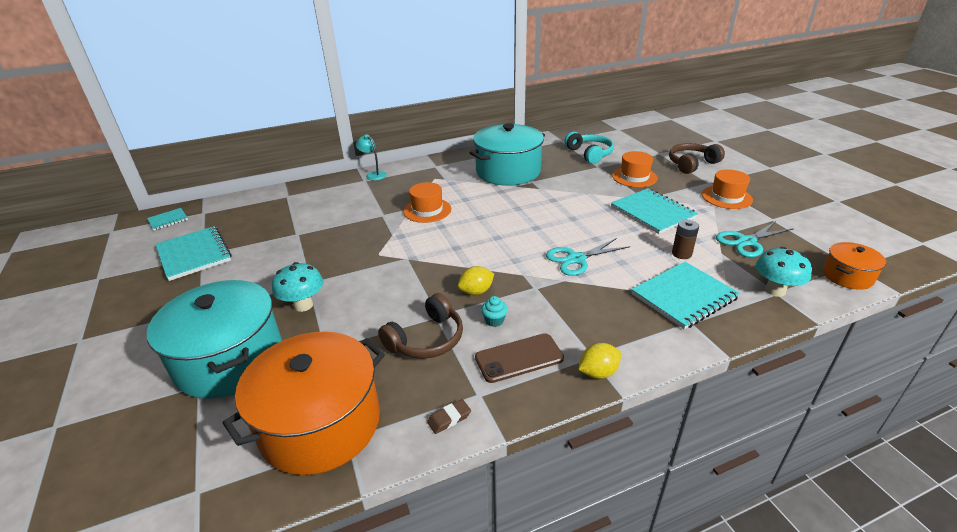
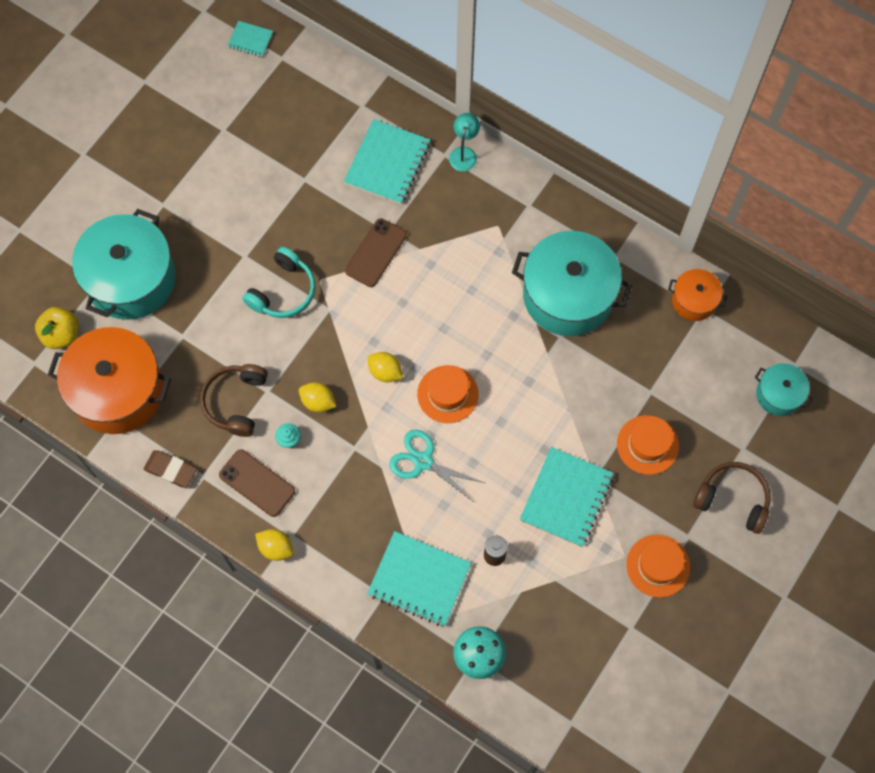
camera: 55 degrees right, 35 degrees up
(194, 254) = (219, 122): turquoise notebook -> turquoise notebook (387, 163)
(203, 445) = (62, 334): none -> yellow apple
(303, 305) = (216, 277): turquoise mushroom -> none
(391, 224) = (376, 253): none -> brown phone
(426, 339) = (236, 402): brown headphones -> brown headphones turned 90 degrees clockwise
(427, 210) = (424, 267): orange hat -> orange hat (447, 394)
(449, 419) = (171, 470): brown eraser -> brown eraser, size x1.56
(486, 251) = (385, 372): none -> yellow lemon
(589, 154) = (683, 364): turquoise headphones -> turquoise headphones (283, 291)
(632, 137) = (779, 394): none -> turquoise pot
(746, 242) = (559, 611): turquoise scissors -> none
(847, 276) = (547, 718): orange pot -> orange pot (694, 300)

